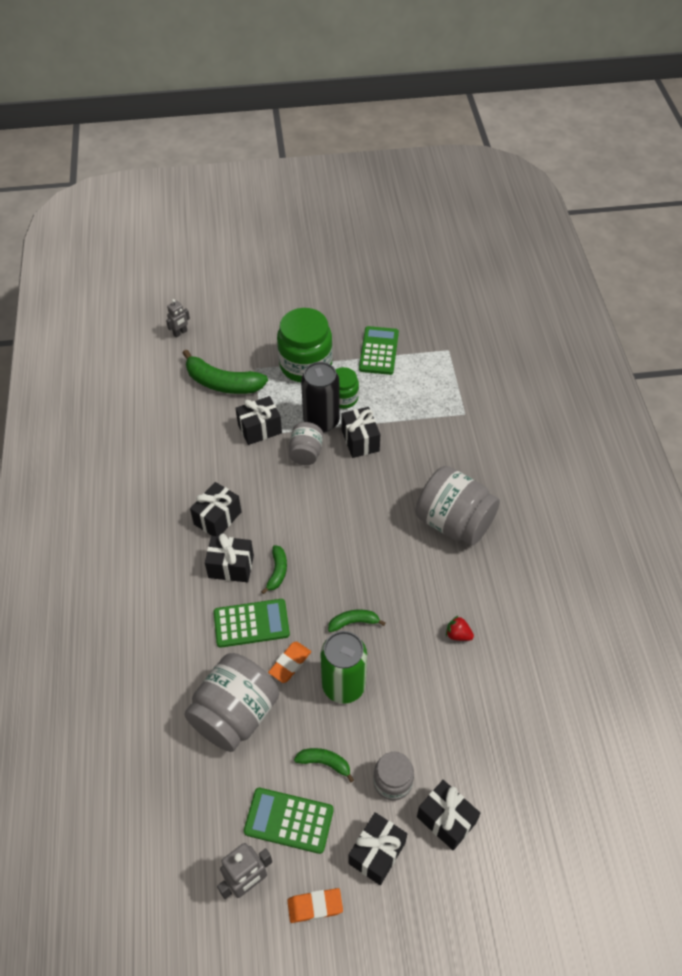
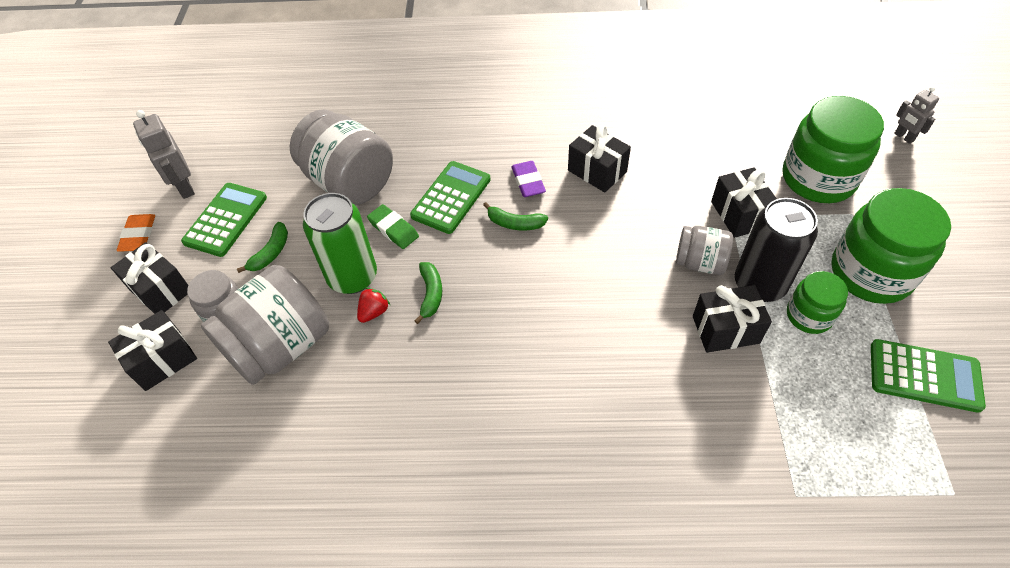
camera: 100 degrees right, 0 degrees up
(222, 383) = (818, 178): green banana -> green jar
(231, 566) = (528, 182): black gift -> purple eraser
(251, 623) = (451, 197): green calculator -> green calculator turned 150 degrees counterclockwise
(290, 663) = (393, 229): orange eraser -> green eraser
(454, 522) = (570, 438): grey jar -> grey jar (280, 346)
(458, 634) = (385, 412): red strawberry -> red strawberry (374, 312)

